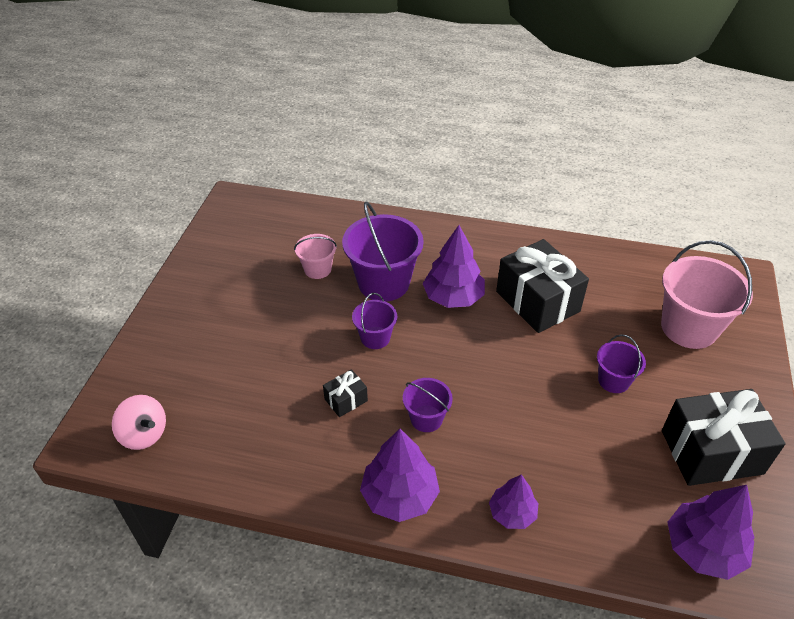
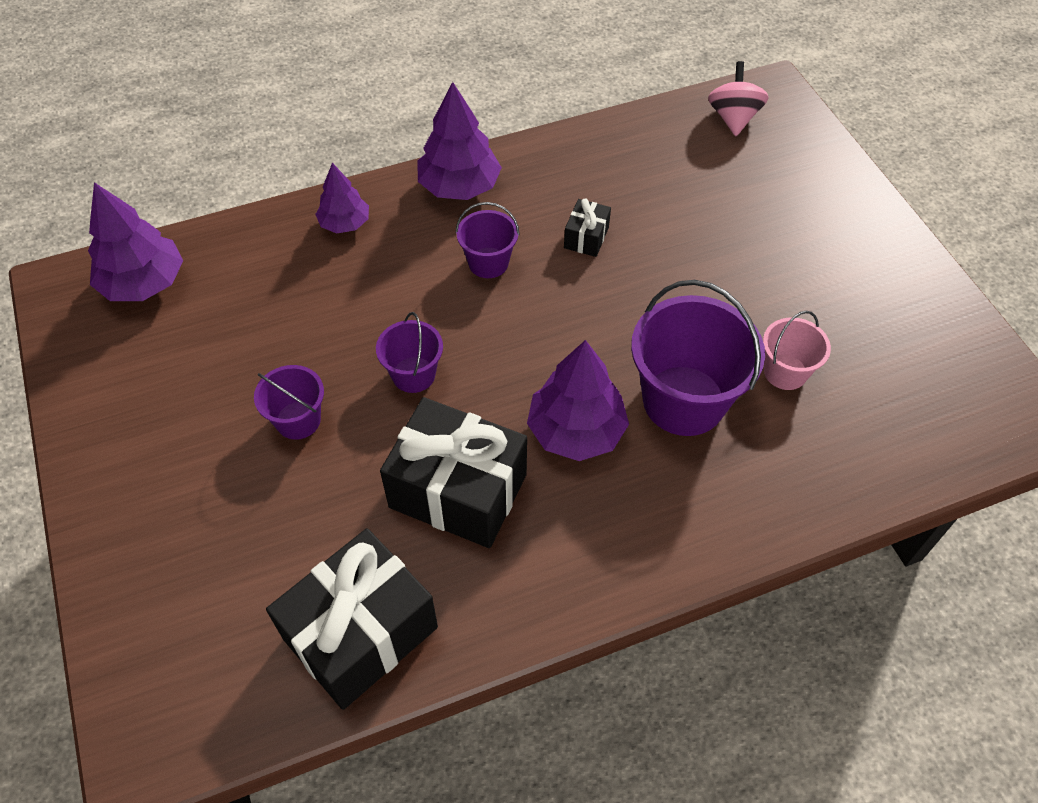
camera: 145 degrees right, 10 degrees up
(144, 434) = (733, 118): pink spinning top -> pink spinning top turned 90 degrees clockwise
(375, 338) = (621, 320): purple bucket -> purple bucket (413, 374)
(689, 328) = (217, 569): pink bucket -> none
(711, 452) = (151, 388): black gift -> black gift (360, 633)

